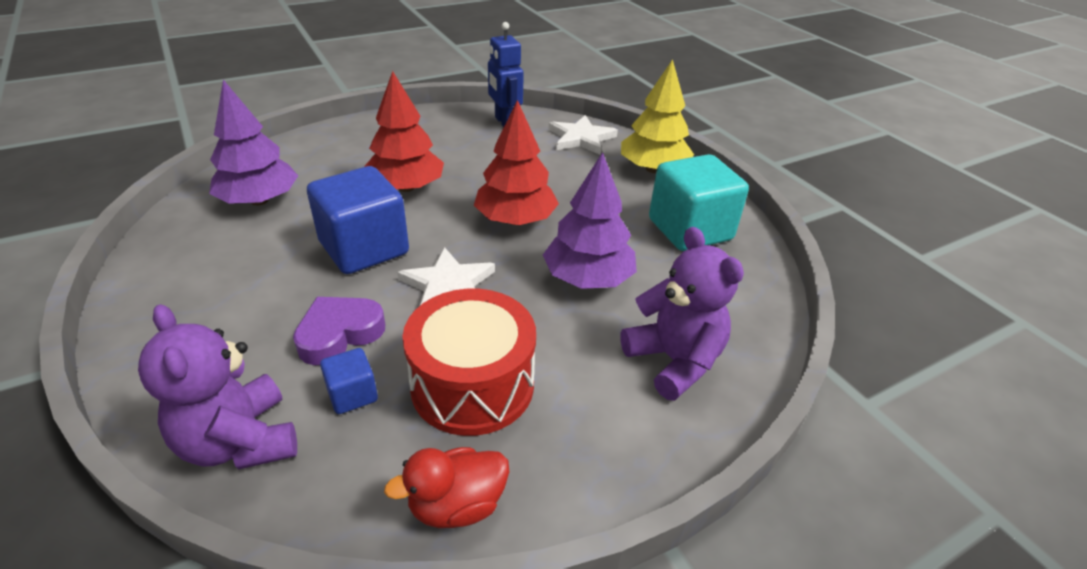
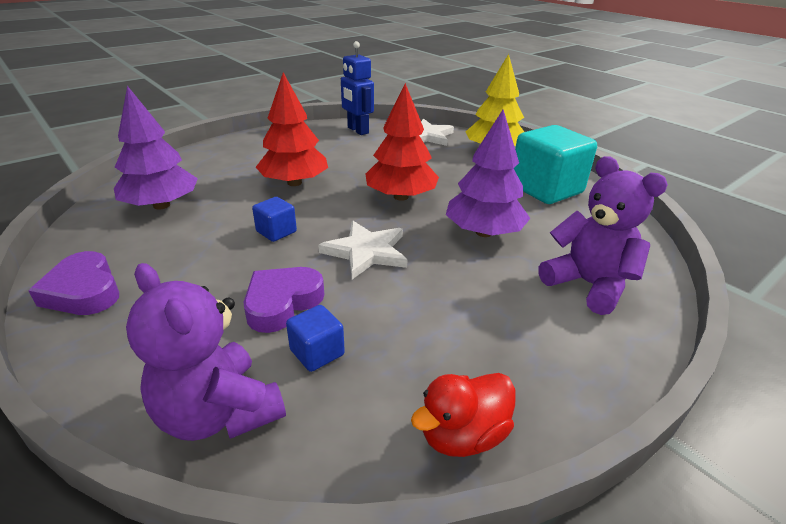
camera: 10 degrees left, 5 degrees down
(157, 293) = (83, 291): none -> purple heart
(364, 248) = (276, 232): blue cube -> blue cube, size x0.47
(472, 384) = (426, 327): red drum -> none

